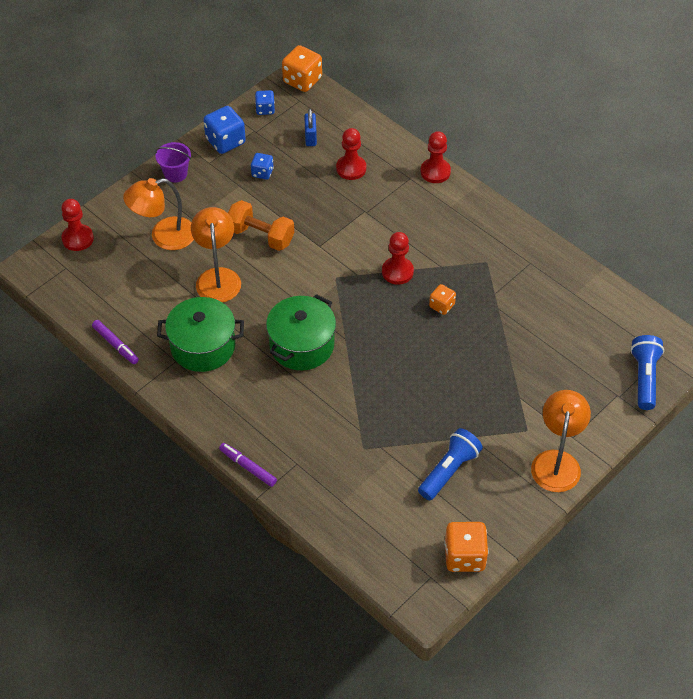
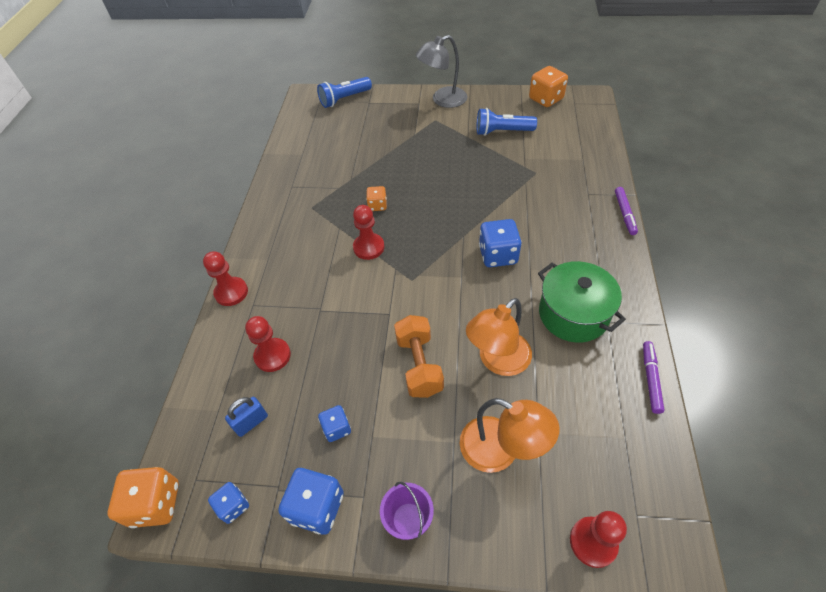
camera: 125 degrees left, 0 degrees up
(301, 345) = (498, 255): green pot -> blue dice
(557, 461) = (443, 100): orange lamp -> grey lamp

